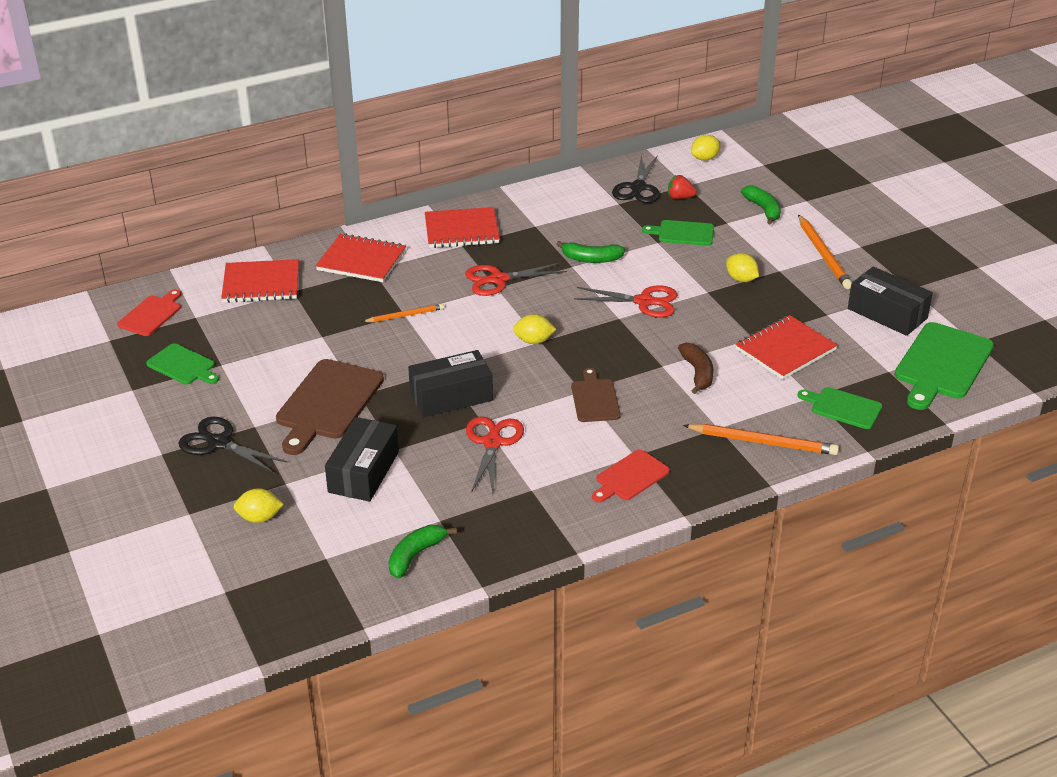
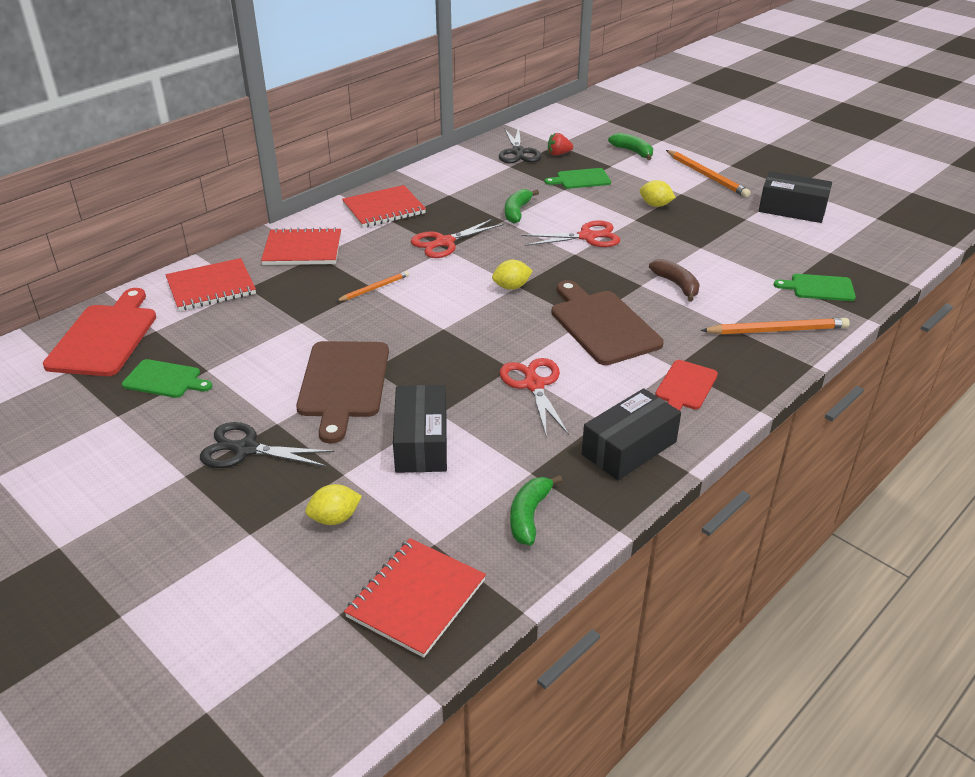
camera: 20 degrees left, 0 degrees up
(151, 314) = (105, 337): red cutting board -> red cutting board, size x1.74
(451, 396) = (465, 351): black box -> black box (629, 448)
(591, 259) = (517, 212): green banana -> green banana turned 120 degrees clockwise
(595, 399) = (602, 325): brown cutting board -> brown cutting board, size x1.74
(705, 158) = (558, 123): yellow lemon -> none
(785, 350) = (735, 252): red notebook -> red notebook (416, 598)
(942, 364) = (866, 239): green cutting board -> none

